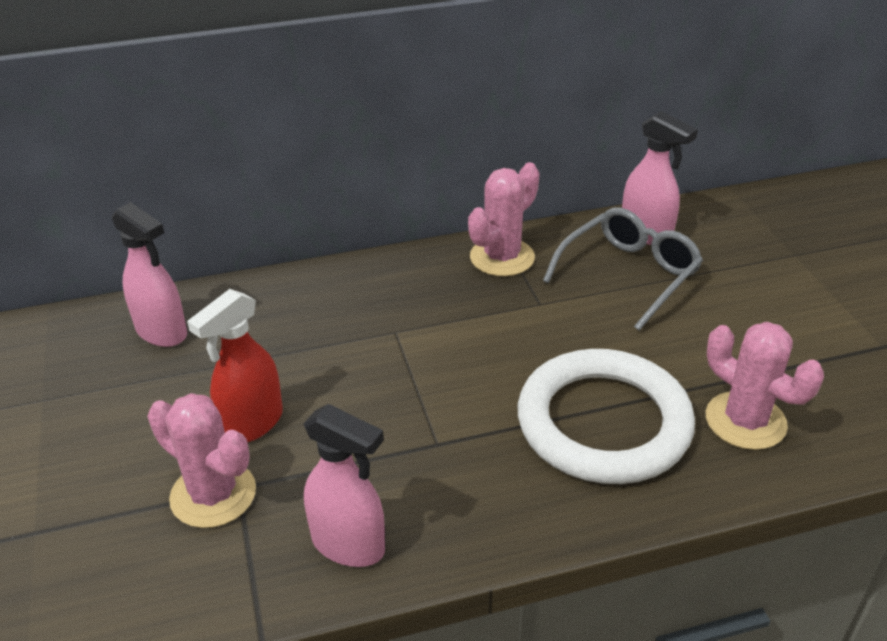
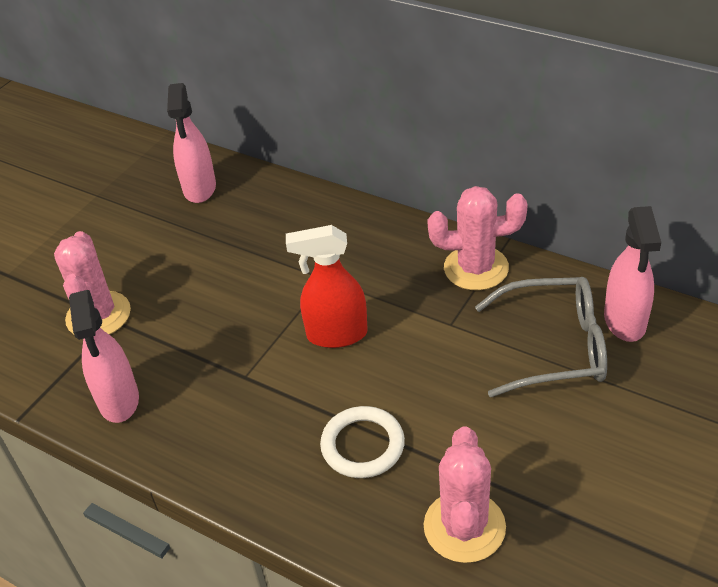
camera: 50 degrees right, 5 degrees up
(251, 424) = (168, 285): red spray bottle -> red spray bottle (336, 334)
(603, 423) = (362, 445): white ring -> white ring, size x0.51

